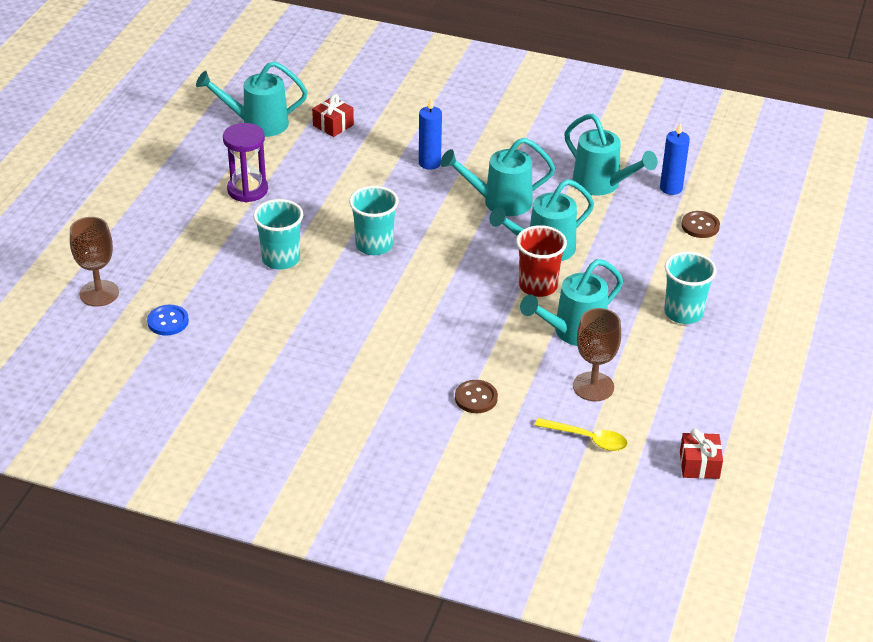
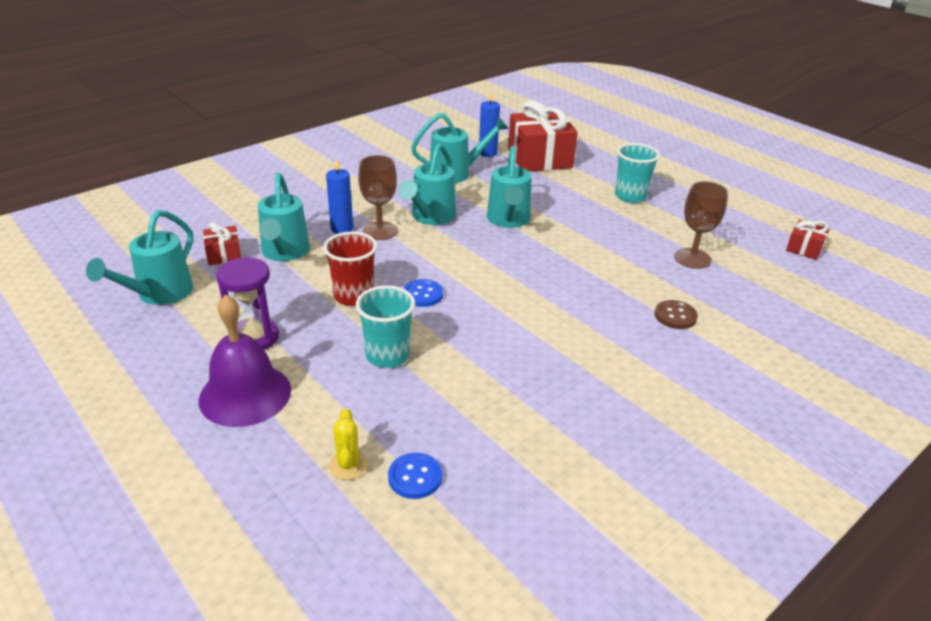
camera: 60 degrees left, 5 degrees down
(99, 293) = (307, 523): brown goblet -> brown goblet (380, 231)
(157, 289) = (348, 465): none -> yellow cactus
(187, 215) = (245, 394): none -> purple bell
(374, 245) = (423, 294): turquoise cup -> blue button
(538, 286) = (552, 238): red cup -> red cup (354, 296)
(573, 332) = (620, 244): turquoise watering can -> turquoise watering can (284, 252)
(587, 439) = (754, 282): yellow spoon -> none
(700, 226) = (539, 158): brown button -> red gift

